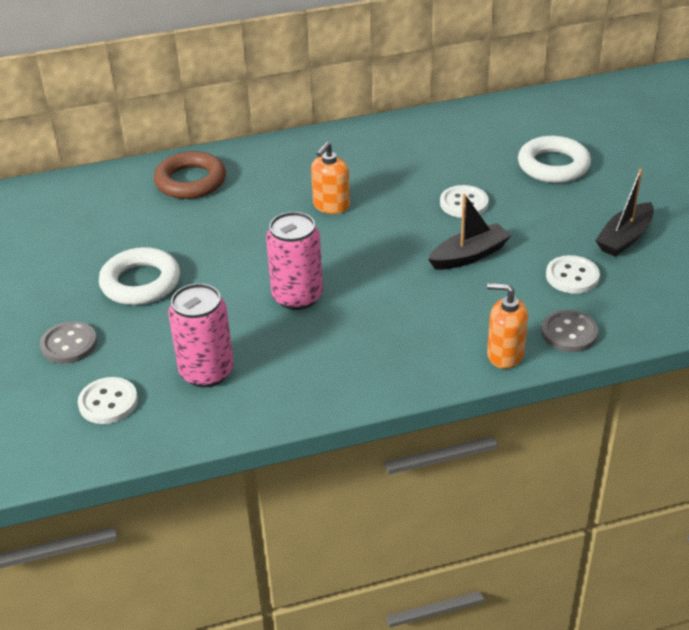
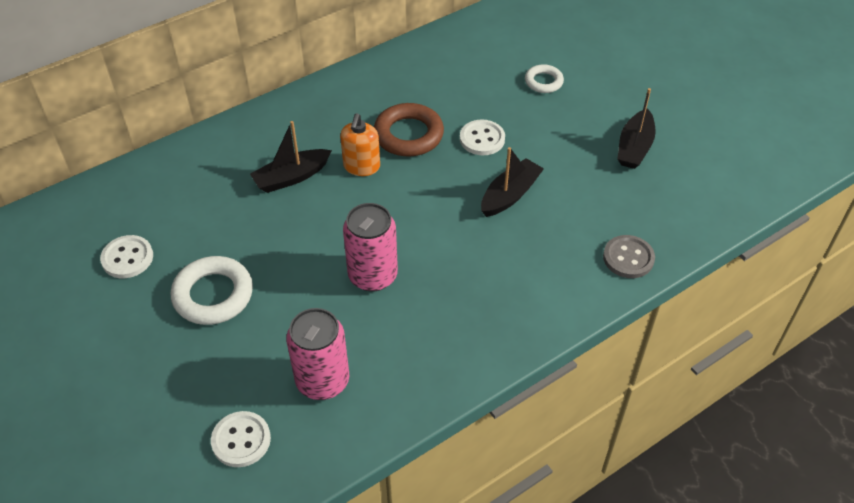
camera: 20 degrees left, 10 degrees up
(69, 344) = (172, 384): grey button -> none
(190, 181) = (212, 166): brown ring -> brown ring (408, 135)
(259, 203) = (291, 177): none -> black boat
(505, 354) = (583, 294): orange soap dispenser -> none
(553, 165) = (543, 82): white ring -> white ring, size x0.58
(572, 276) = (607, 198): white button -> white button (127, 258)

